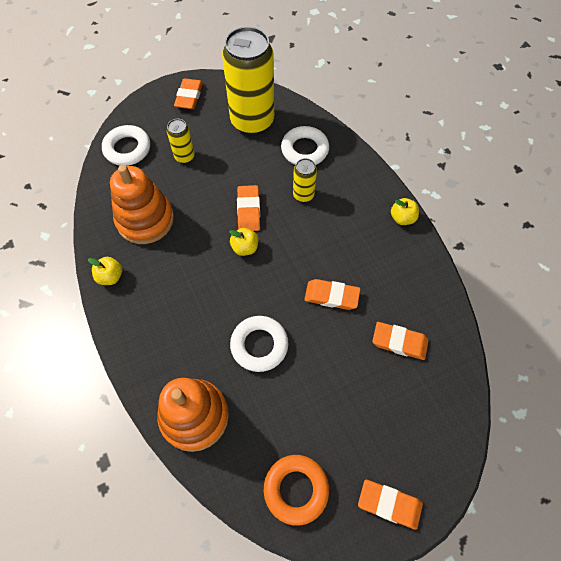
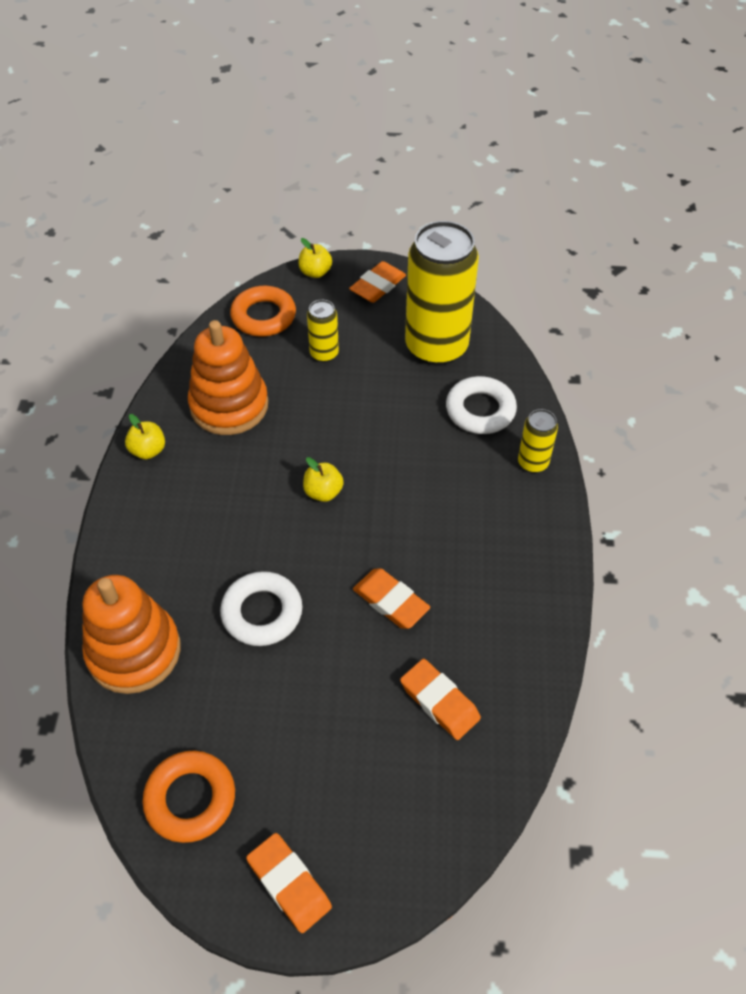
camera: 30 degrees right, 10 degrees down
(127, 149) = (263, 316): white ring -> orange ring
(248, 210) = (358, 451): orange eraser -> none
(303, 195) = (440, 463): yellow can -> yellow can (533, 463)
(402, 218) = (553, 553): yellow apple -> yellow apple (315, 272)

